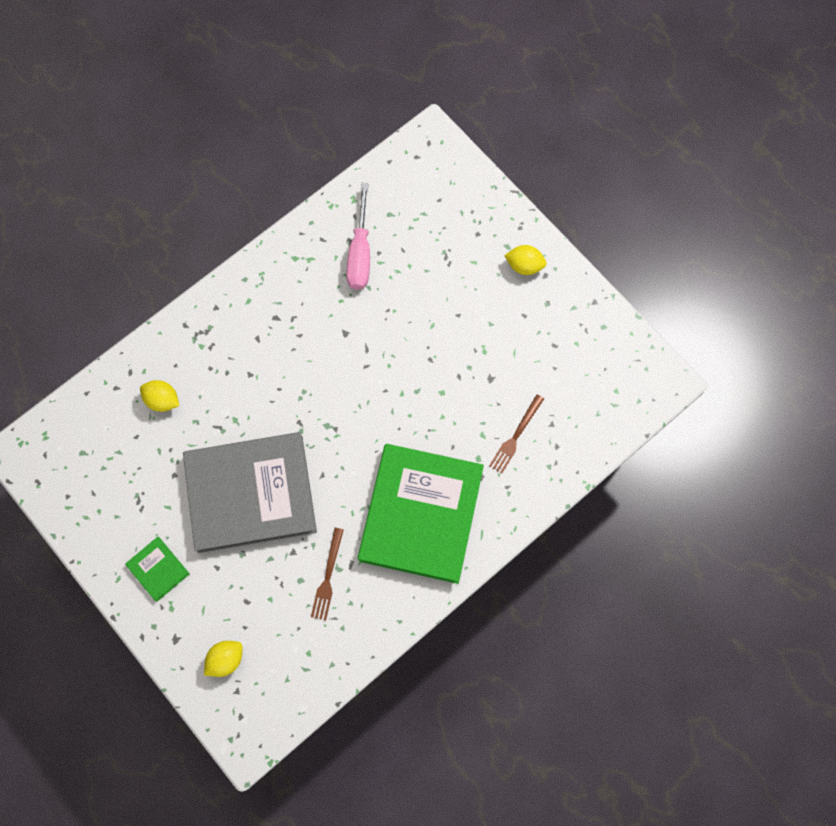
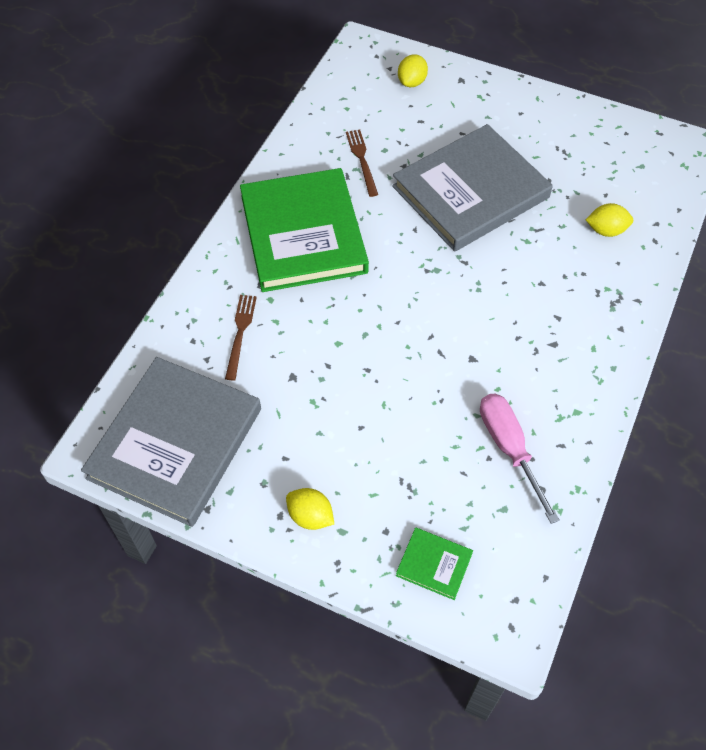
camera: 155 degrees right, 15 degrees down
(158, 569) = (510, 115): green book -> green book (434, 564)
(524, 266) = (310, 516): yellow lemon -> yellow lemon turned 45 degrees clockwise
(600, 362) = (175, 443): none -> grey book

